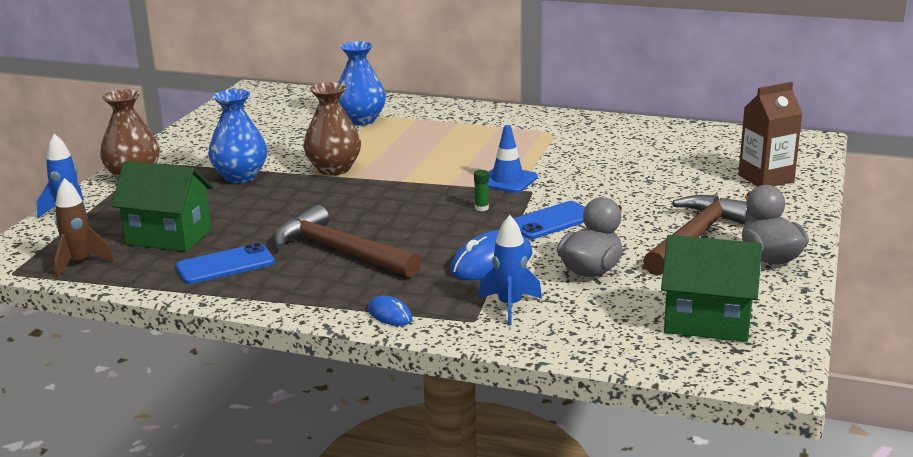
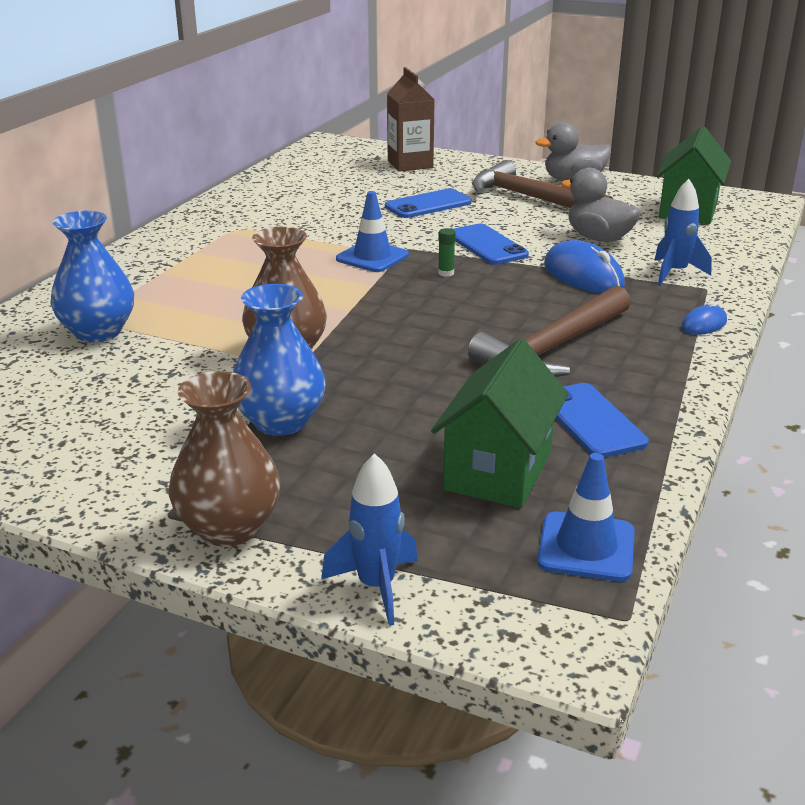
camera: 85 degrees left, 5 degrees up
(80, 263) = (586, 547): brown rocket -> blue traffic cone
(647, 193) = (428, 205): none -> blue phone

